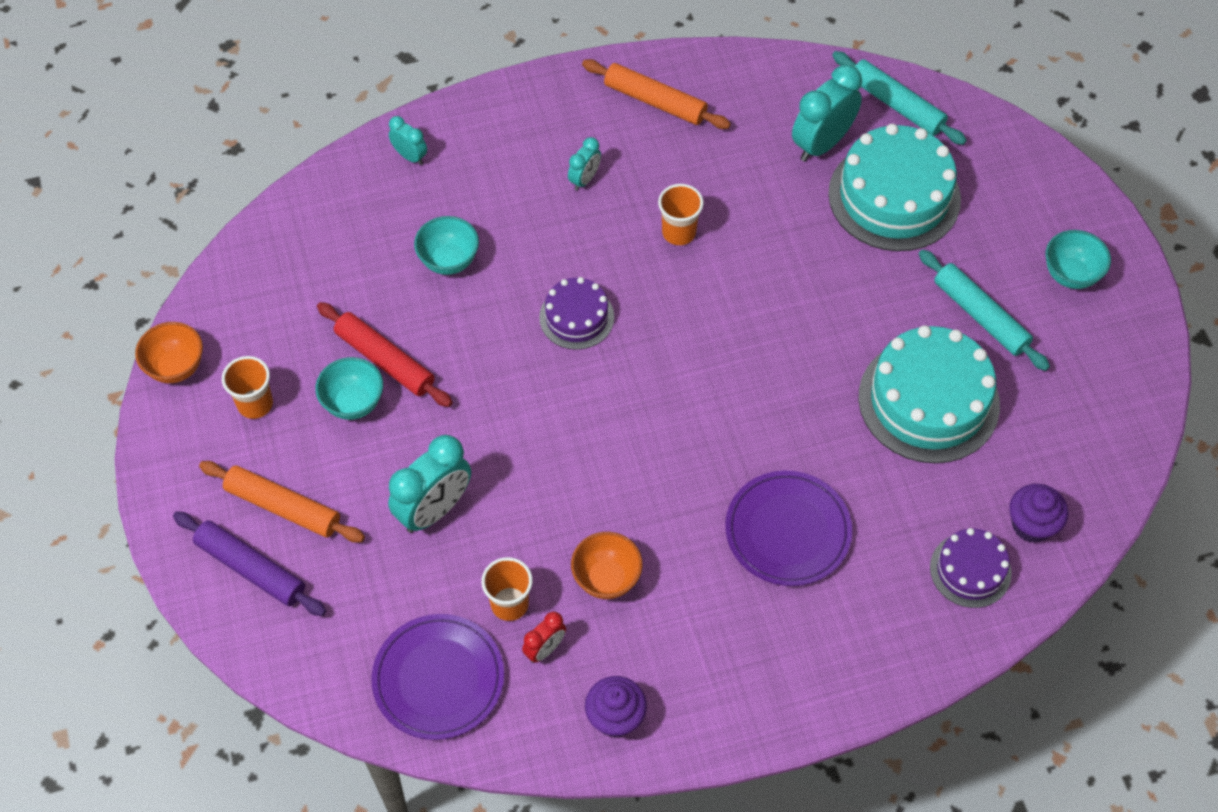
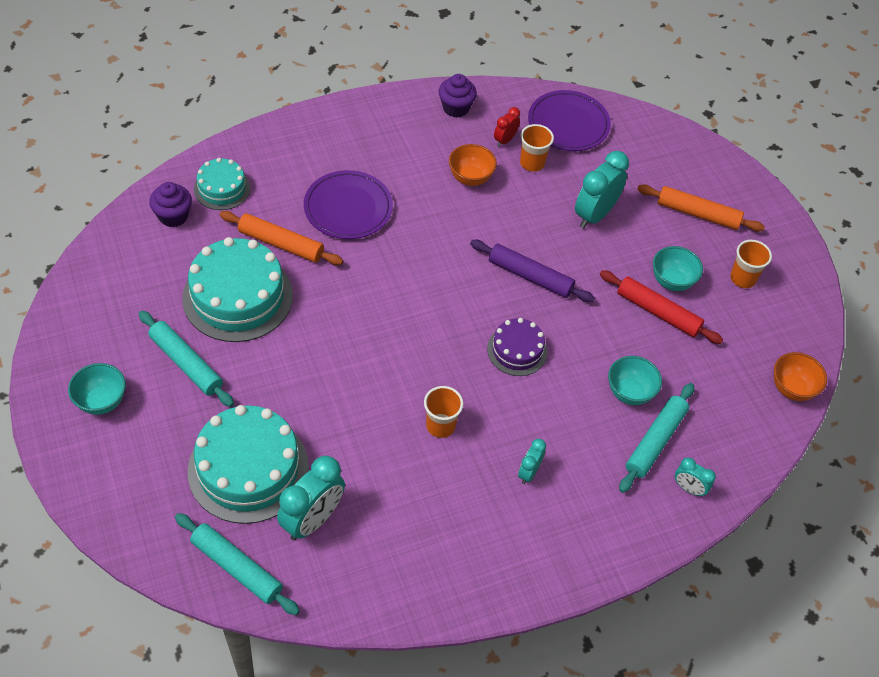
camera: 170 degrees right, 5 degrees down
(176, 367) = (811, 302): orange bowl -> orange bowl (792, 389)
(251, 568) = (705, 178): purple rolling pin -> purple rolling pin (530, 276)
(433, 205) = (655, 441): none -> turquoise rolling pin
(655, 101) = (473, 559): orange rolling pin -> orange rolling pin (281, 244)
(970, 570) = (222, 188): purple cake -> turquoise cake

